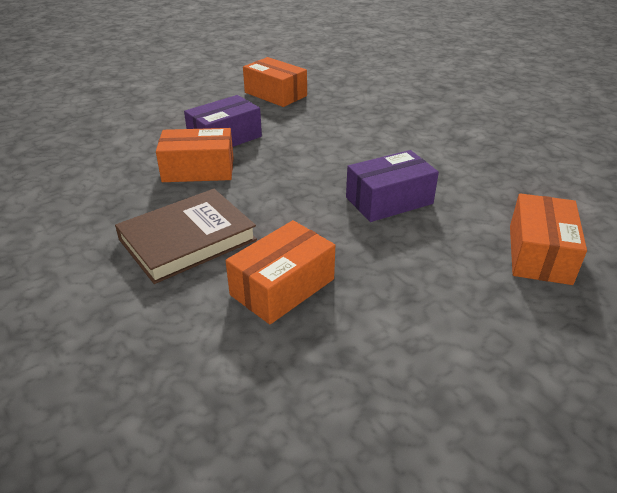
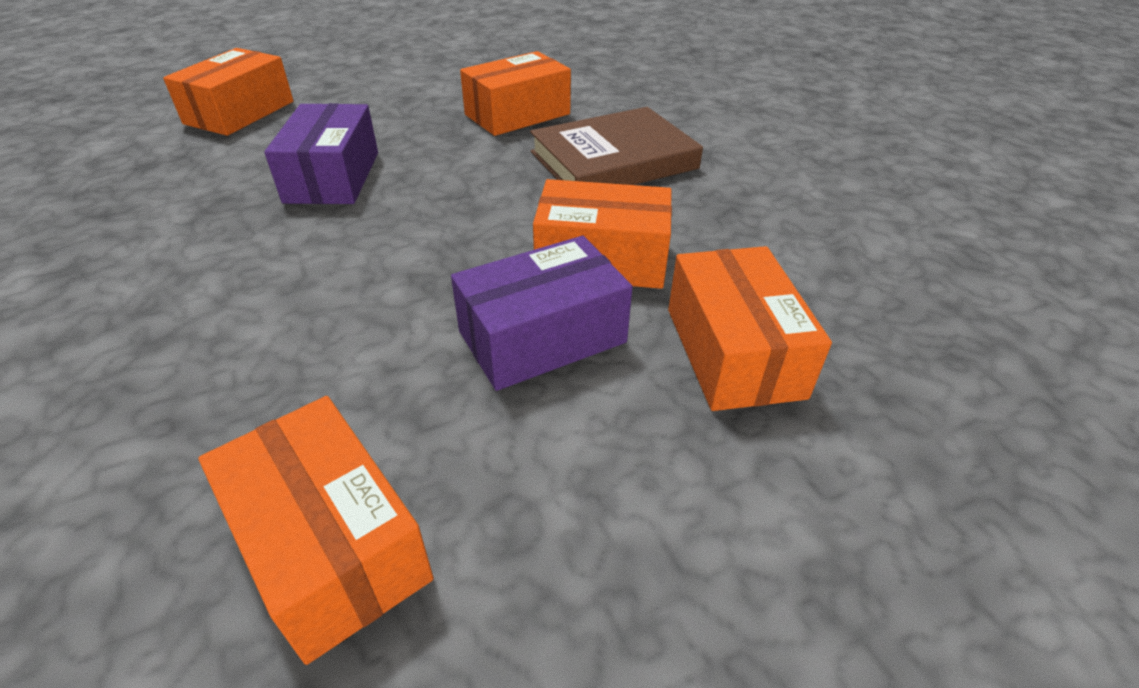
camera: 170 degrees left, 5 degrees up
(142, 141) = (733, 352): none -> orange box
(389, 200) = (332, 177): purple box -> purple box turned 75 degrees counterclockwise

